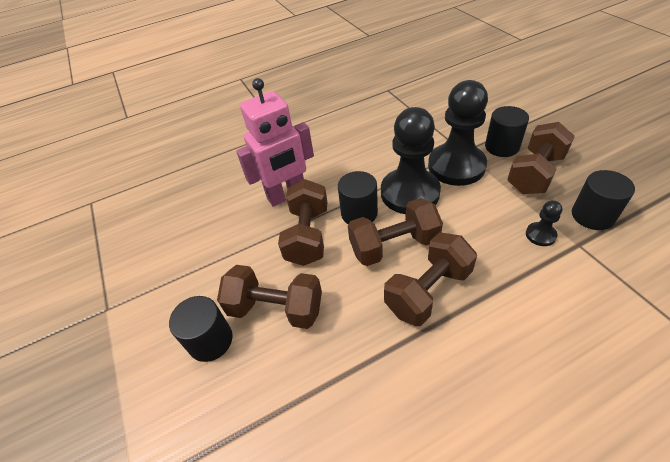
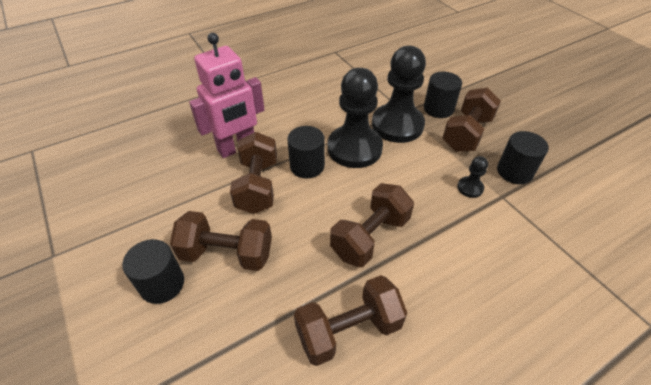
camera: 10 degrees left, 0 degrees up
(394, 246) = (339, 196): brown dumbbell -> brown dumbbell (348, 330)

